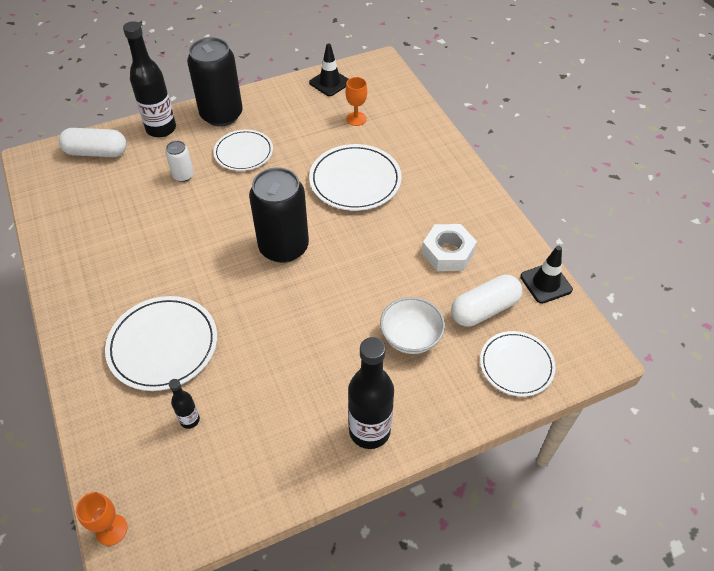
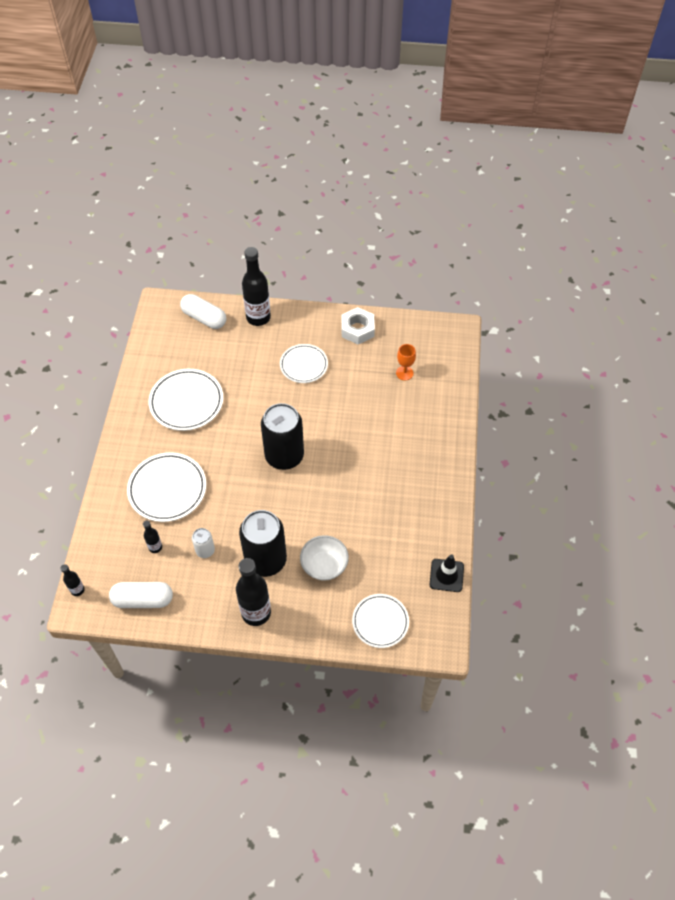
camera: 30 degrees right, 5 degrees up
(111, 529) = (77, 590): orange goblet -> black bottle
(183, 175) = (251, 365): white can -> white can (205, 550)
(221, 115) = (308, 324): black can -> black can (265, 560)
(330, 83) = (406, 330): black traffic cone -> none
(355, 180) = (368, 426): white plate -> white plate (186, 402)
(448, 252) = (394, 517): white nut -> white nut (357, 329)
(484, 309) = (388, 572): white capsule -> white capsule (143, 600)

